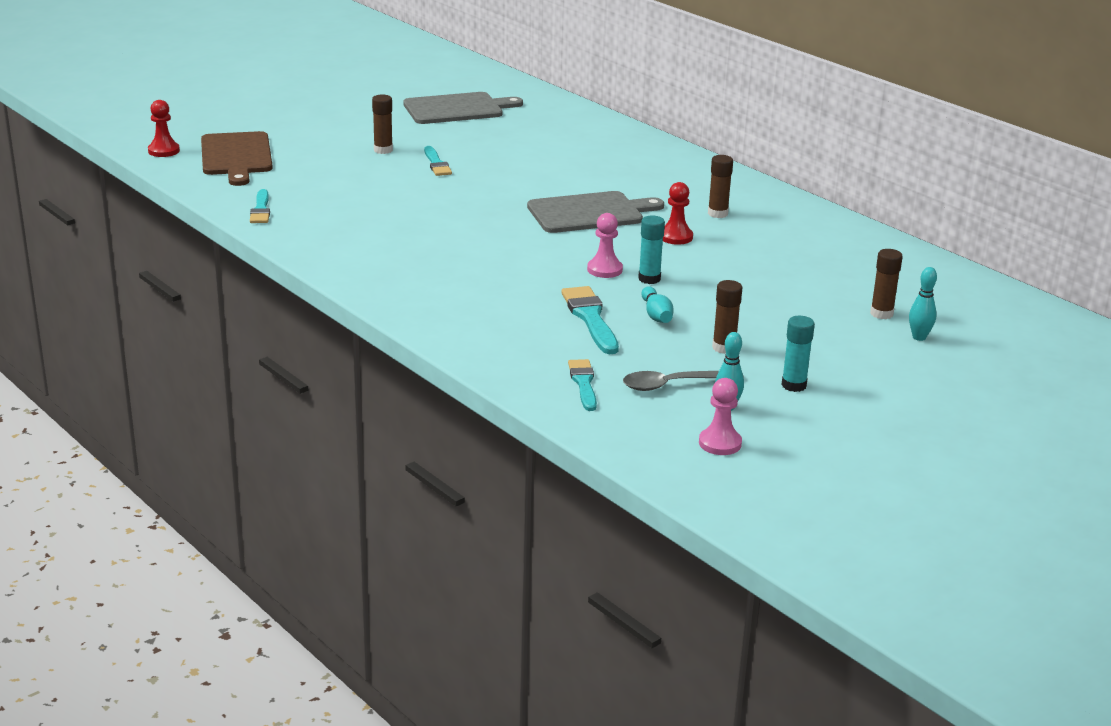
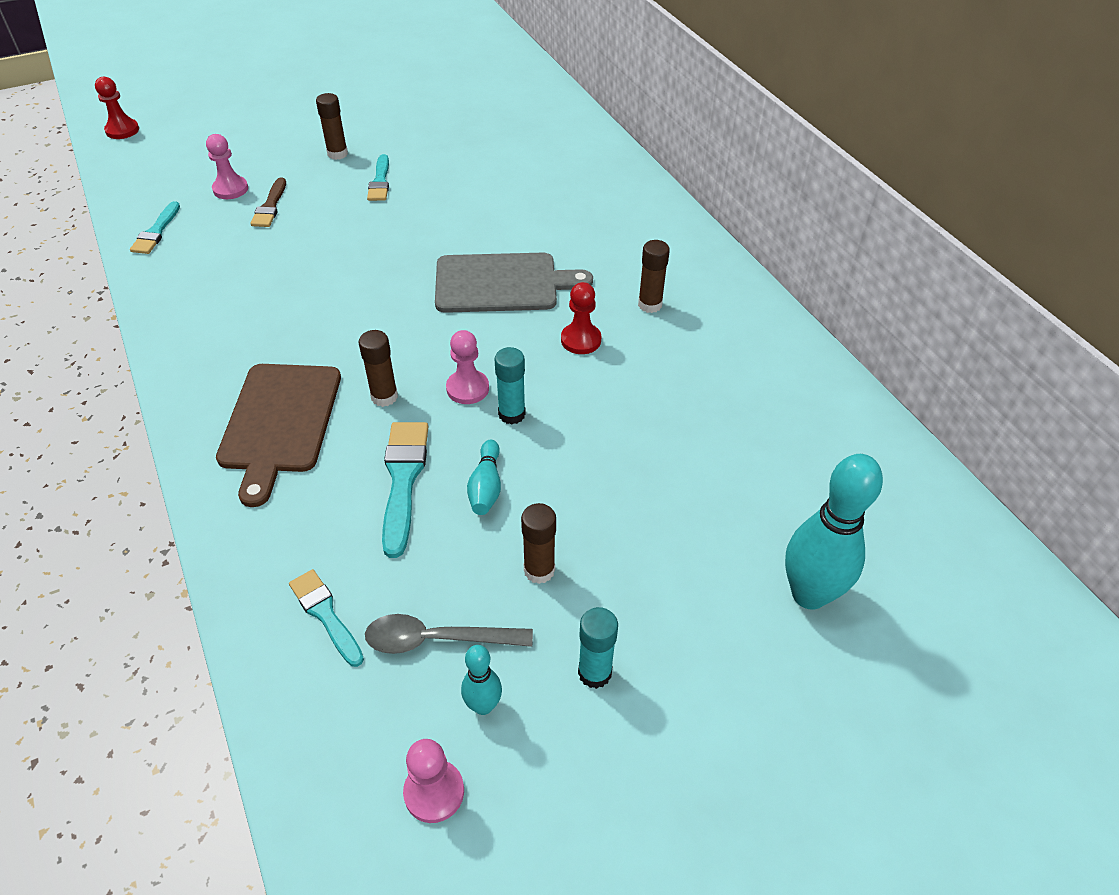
camera: 15 degrees right, 20 degrees up
(236, 156) = (186, 146): brown cutting board -> brown cutting board (280, 422)
(304, 179) = (230, 189): none -> pink pawn
(350, 186) = (270, 206): none -> brown brush
(457, 109) = (449, 100): grey cutting board -> none
(583, 383) = (325, 614): turquoise brush -> turquoise brush turned 45 degrees counterclockwise
(881, 314) = (776, 533): brown glue stick -> brown glue stick (384, 397)
(919, 337) = (809, 594): turquoise bowling pin -> turquoise bowling pin, size x1.98

